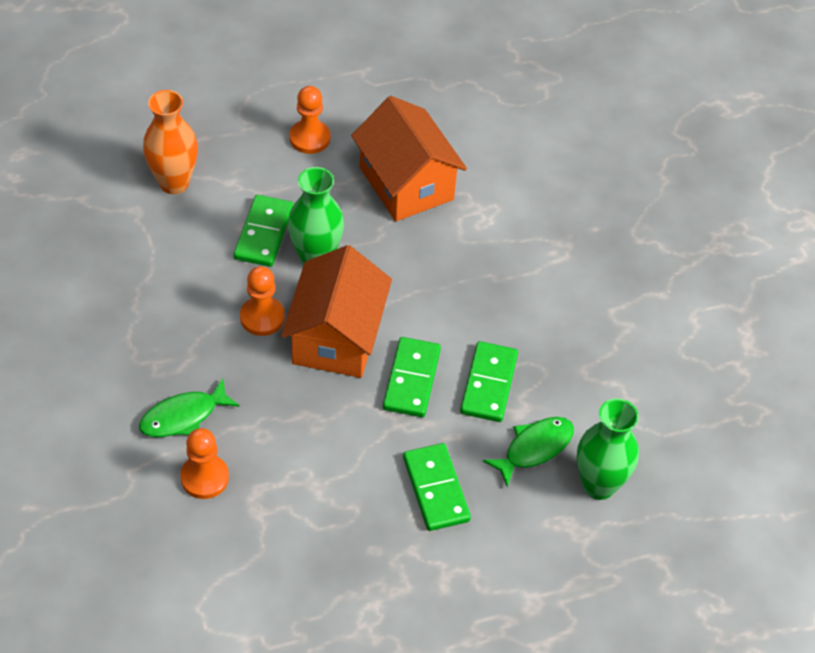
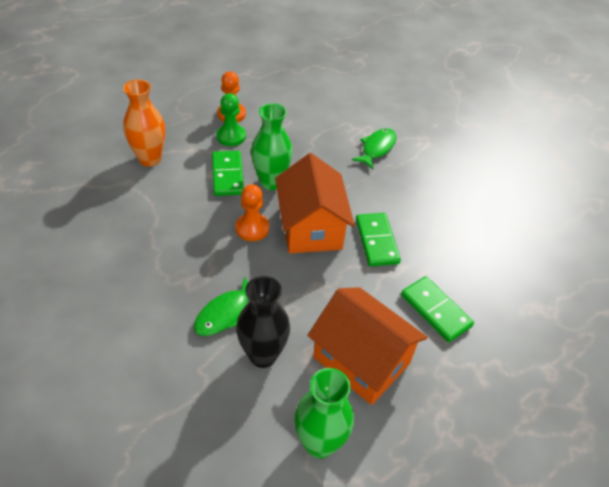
camera: 20 degrees left, 5 degrees down
(204, 478) = (263, 355): orange pawn -> black vase
(293, 174) = (231, 136): none -> green pawn
(406, 183) = (307, 126): orange house -> orange house (361, 360)
(488, 384) = (428, 230): green domino -> none
(534, 448) = (483, 263): green fish -> green fish (377, 148)
(598, 485) = (538, 275): green vase -> green vase (319, 443)

